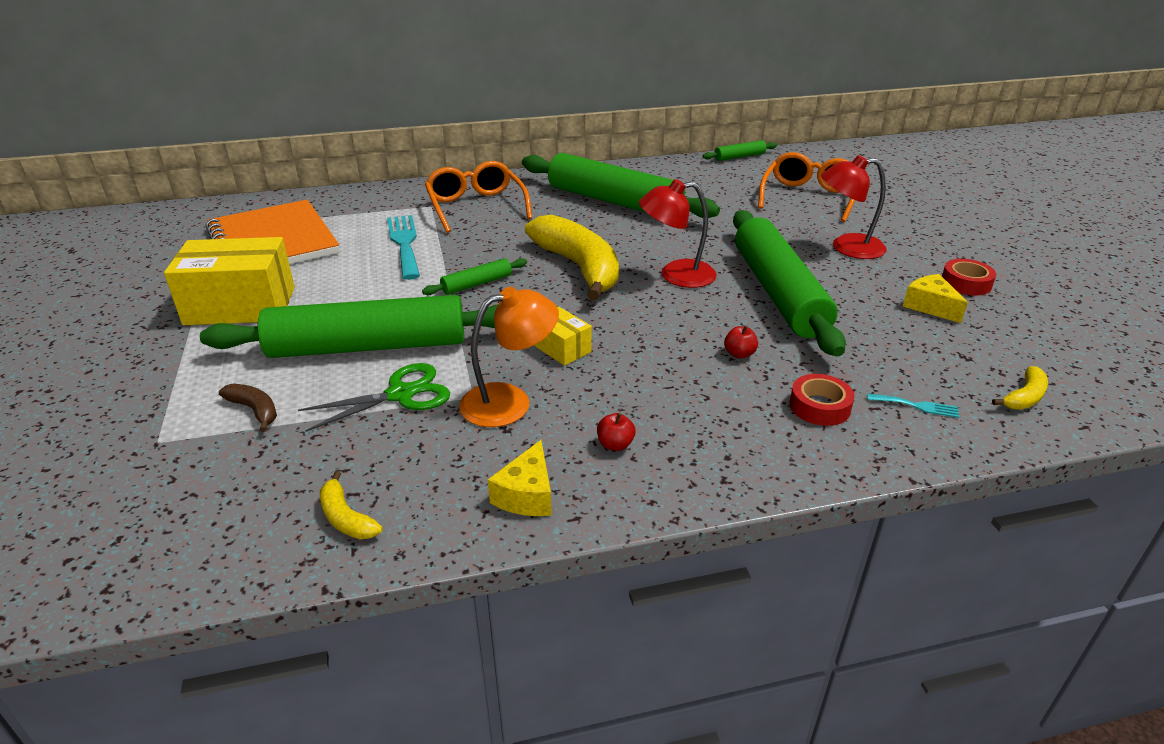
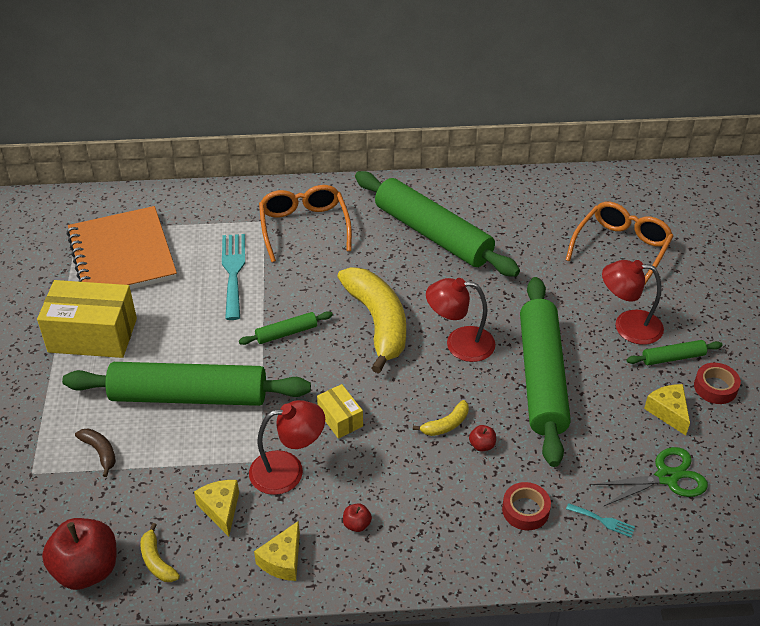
camera: 10 degrees right, 10 degrees up
(240, 541) = (87, 569): none -> red apple
(400, 394) = (207, 451): green scissors -> green scissors (666, 477)
(429, 450) = (221, 509): none -> yellow cheese
(509, 401) = (288, 470): orange lamp -> red lamp
(739, 157) = (576, 177): green rolling pin -> green rolling pin (673, 357)
(1024, 397) = (695, 524): yellow banana -> yellow banana (446, 425)

